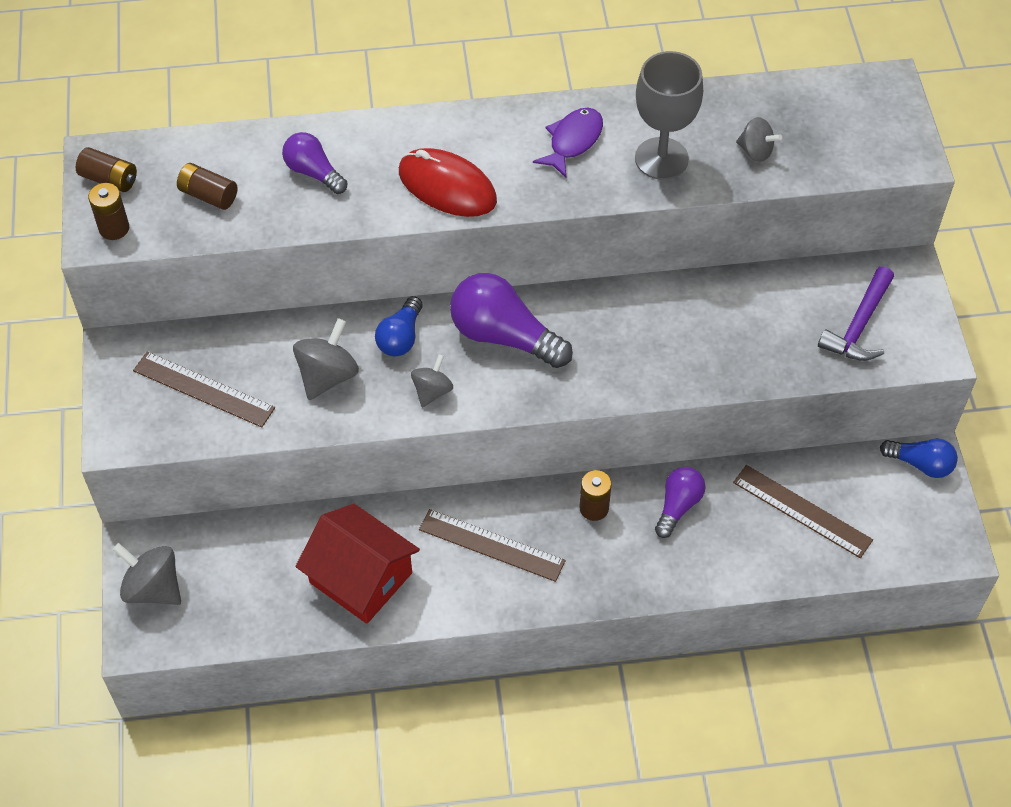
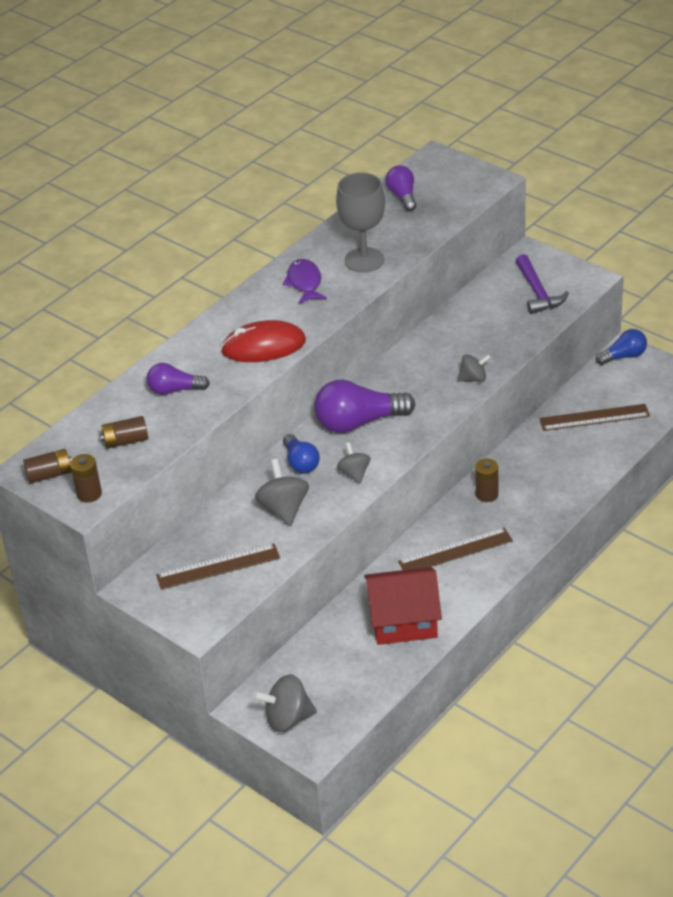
camera: 40 degrees left, 15 degrees down
(678, 506) = (529, 461): purple light bulb -> purple light bulb (402, 196)
(755, 151) = (409, 226): grey spinning top -> grey spinning top (473, 378)

